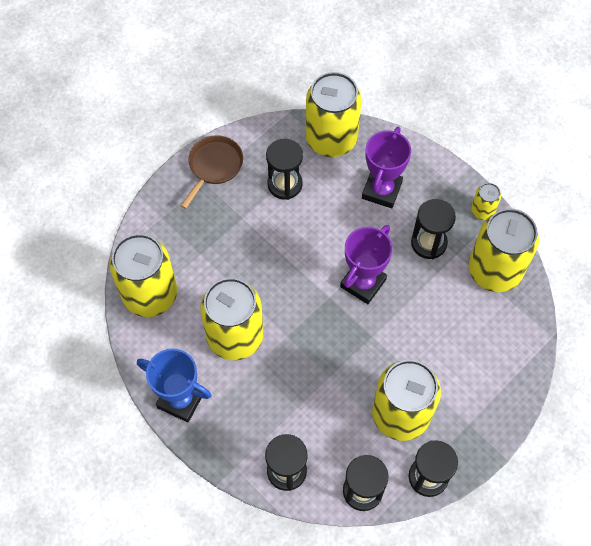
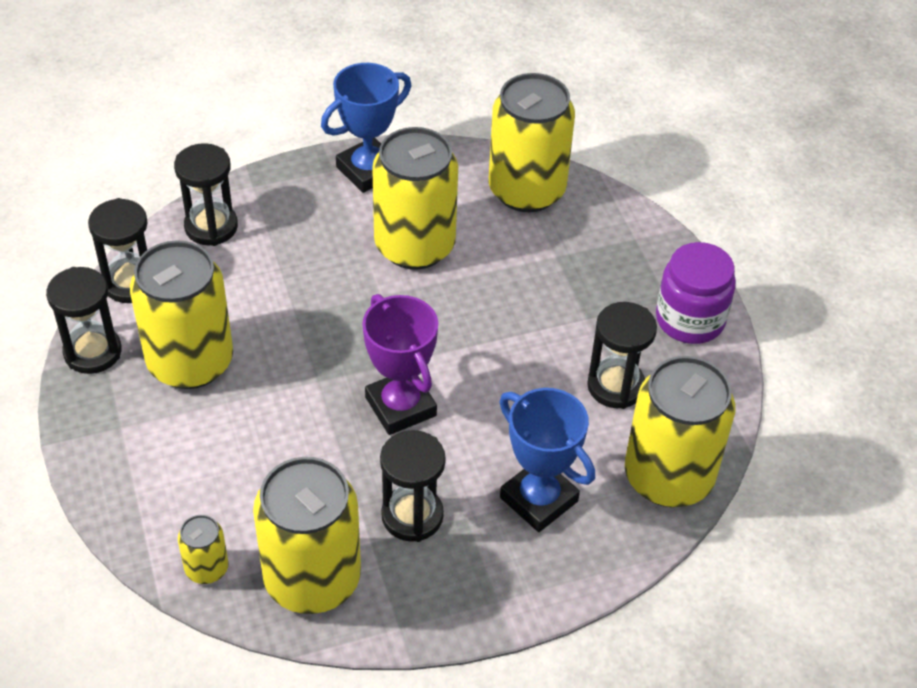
camera: 115 degrees right, 15 degrees down
(214, 166) = (690, 319): brown pan -> purple jar
(381, 190) = (539, 499): purple trophy -> blue trophy
(482, 211) = (422, 618): yellow can -> yellow can (206, 568)

